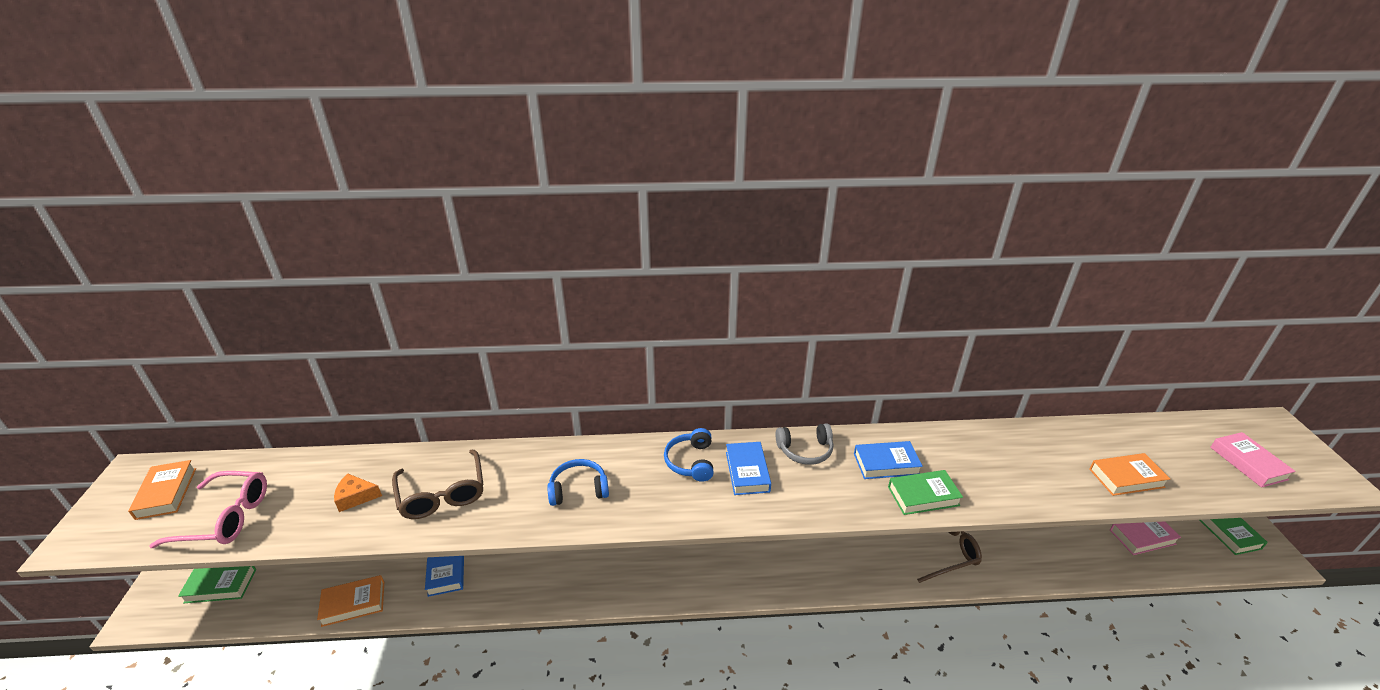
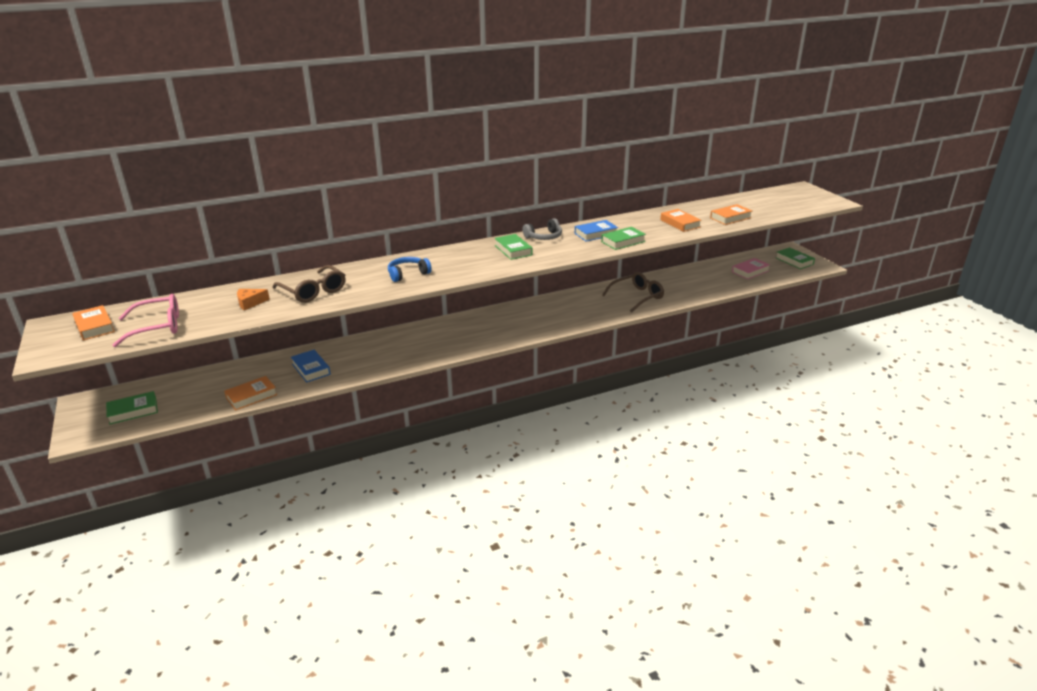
camera: 20 degrees left, 5 degrees down
(691, 461) = (474, 252): blue headphones -> none
(747, 472) = (513, 250): blue book -> green book
(1032, 471) = (680, 223): none -> orange book
(1248, 463) = (791, 203): pink book -> none

